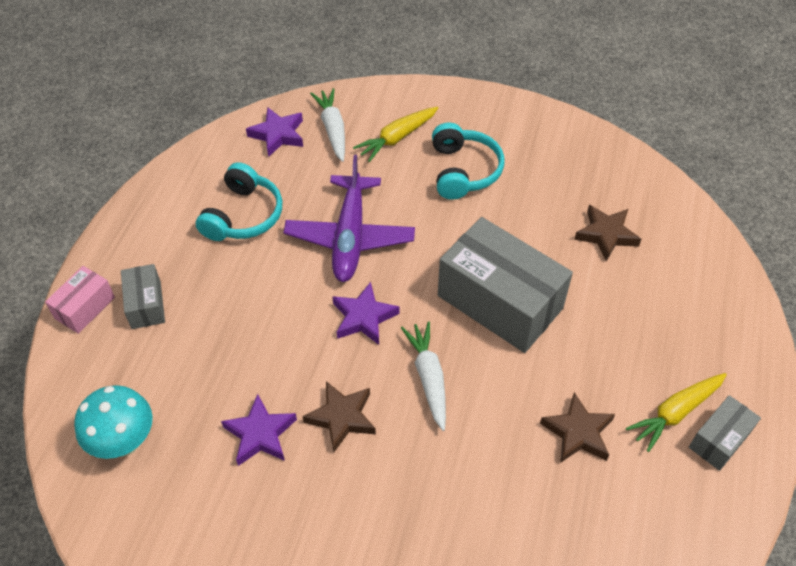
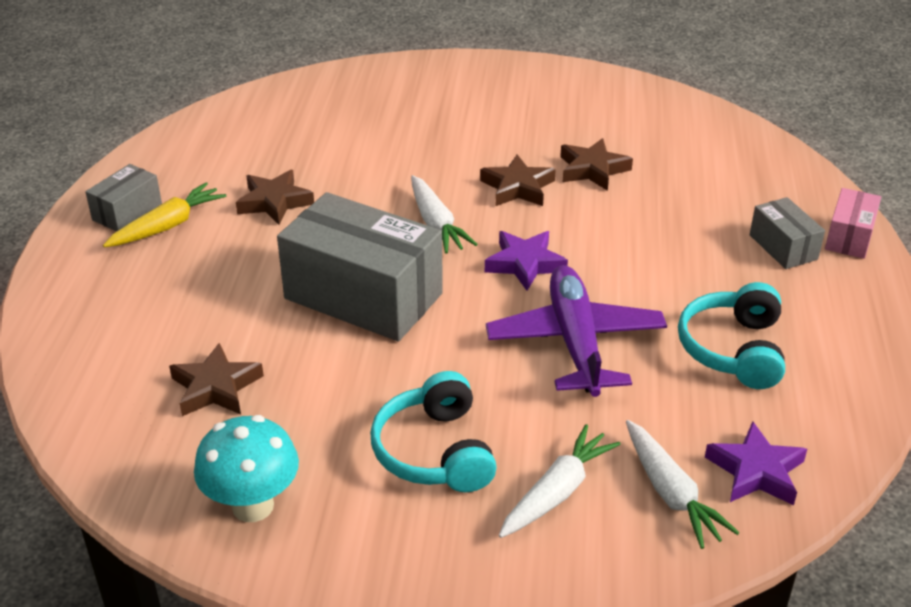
camera: 170 degrees right, 15 degrees down
(124, 442) = (717, 152): turquoise mushroom -> turquoise mushroom (253, 506)
(260, 434) = (592, 169): purple star -> brown star
(397, 138) = (557, 492): yellow carrot -> white carrot

